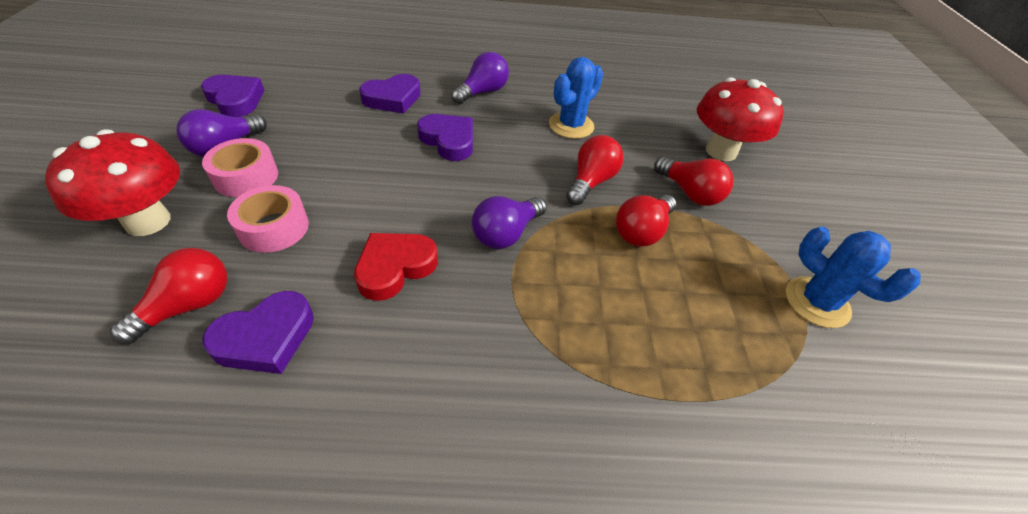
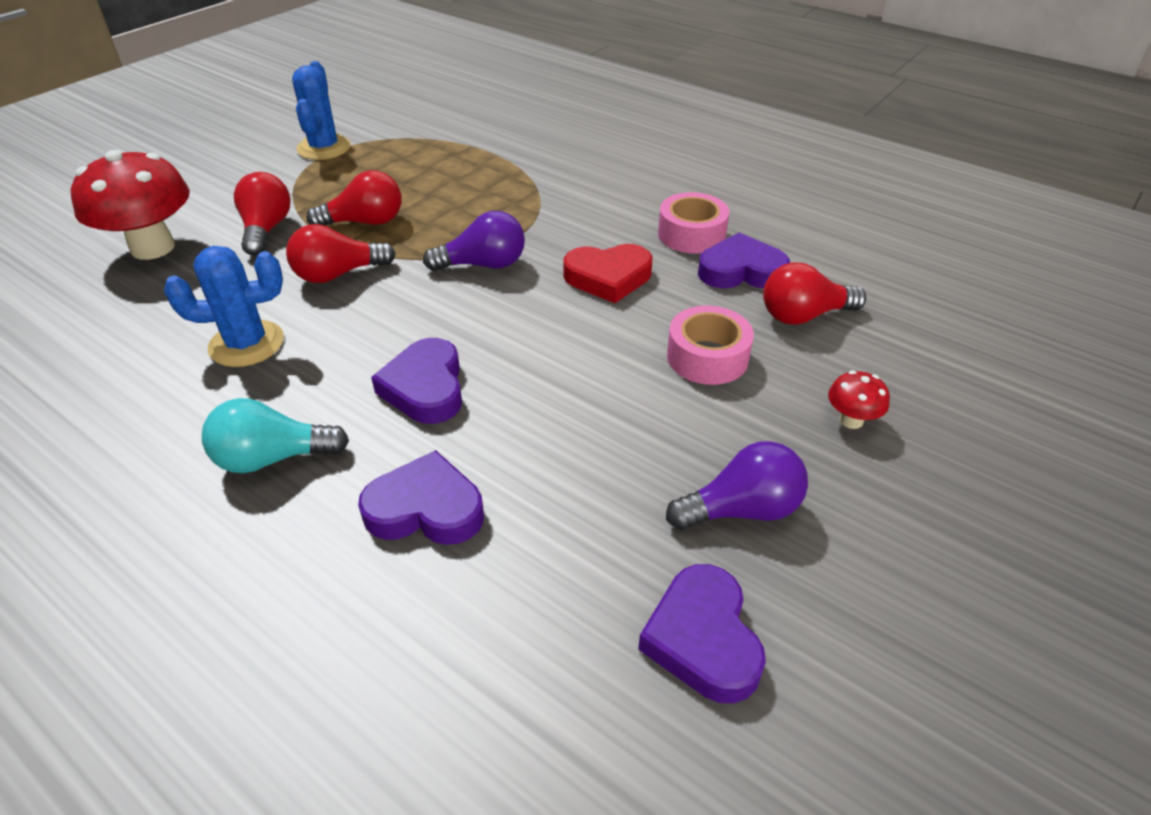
camera: 140 degrees left, 5 degrees down
(148, 221) = (851, 420): red mushroom -> red mushroom, size x0.44
(246, 177) = (722, 439): pink tape -> pink tape (691, 234)
(482, 92) = (273, 458): purple light bulb -> turquoise light bulb

